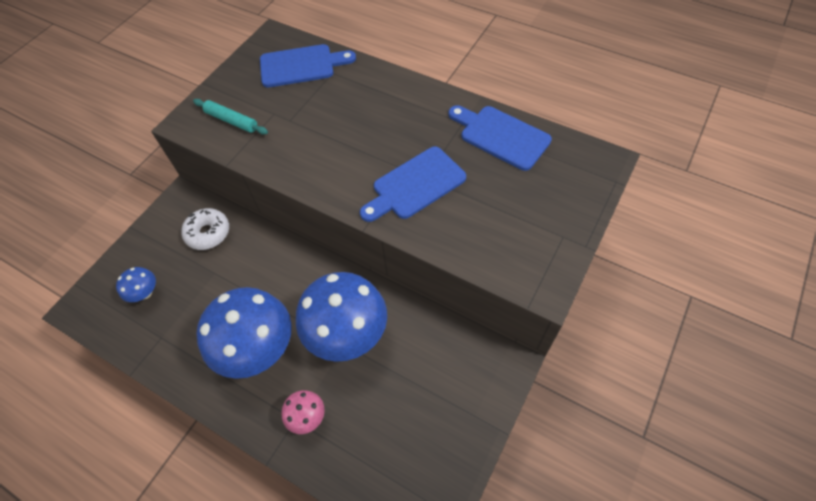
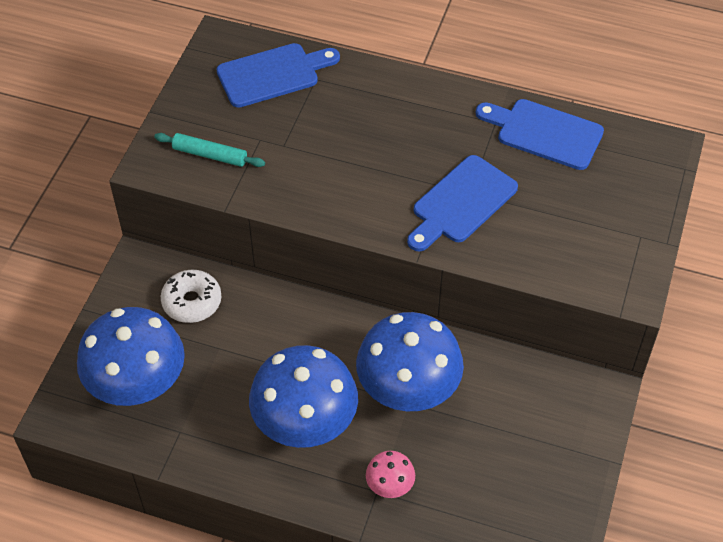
camera: 15 degrees left, 5 degrees down
(145, 293) = (138, 384): blue mushroom -> blue mushroom, size x2.23

